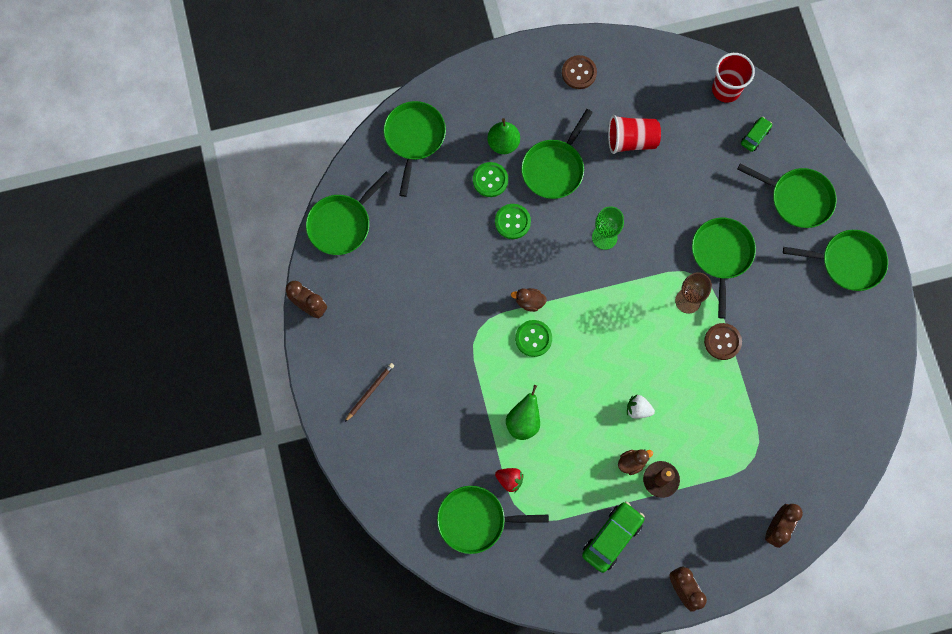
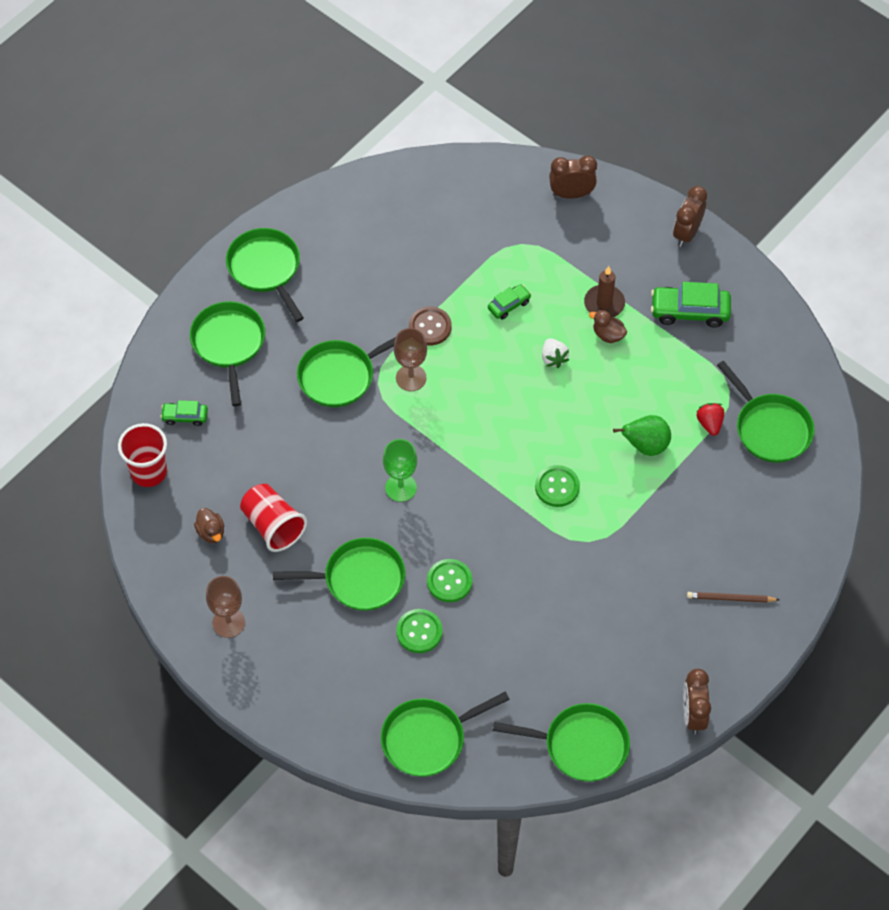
camera: 125 degrees left, 15 degrees down
(503, 143) = (367, 645): green pear -> none
(529, 302) = (522, 513): brown duck -> brown duck (211, 532)
(579, 73) = (228, 622): brown button -> brown goblet
(705, 410) = (509, 305): none -> green car

